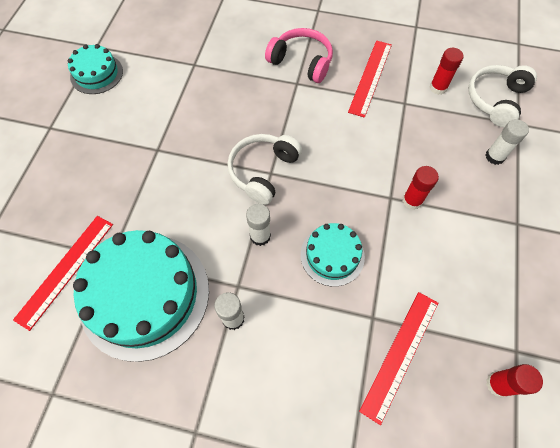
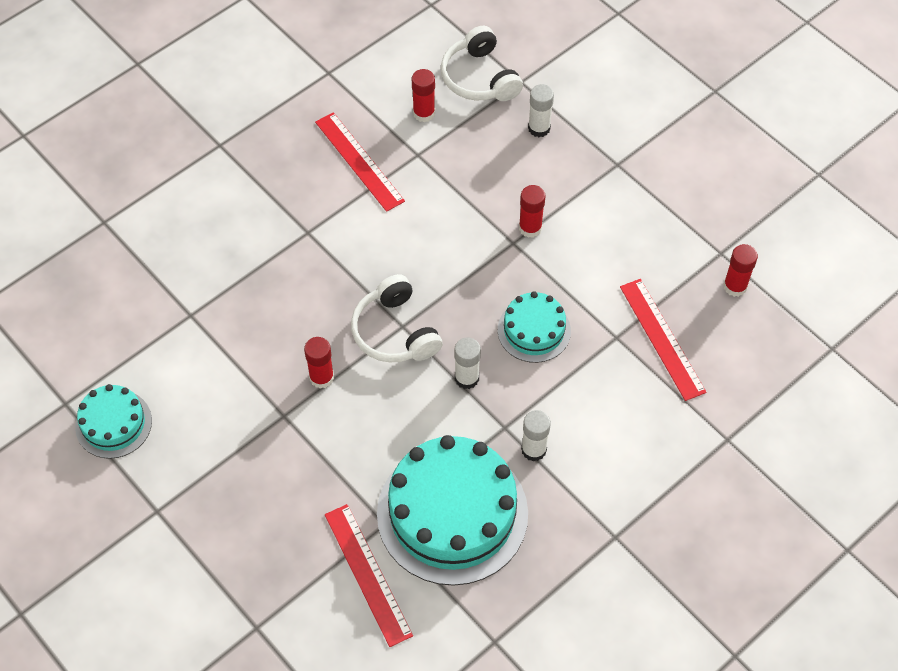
camera: 55 degrees left, 5 degrees down
(199, 152) = (321, 377): none -> red glue stick
(301, 62) = (282, 209): pink headphones -> none

